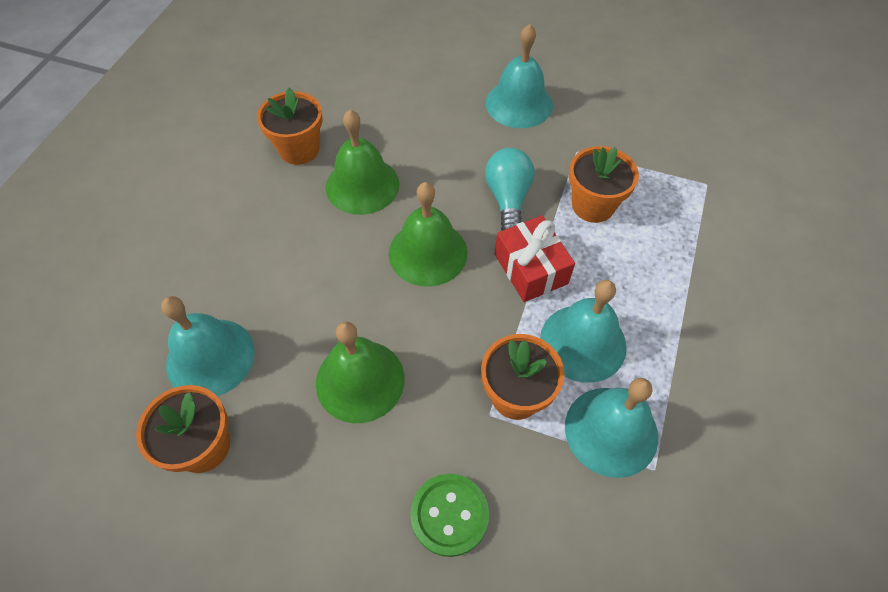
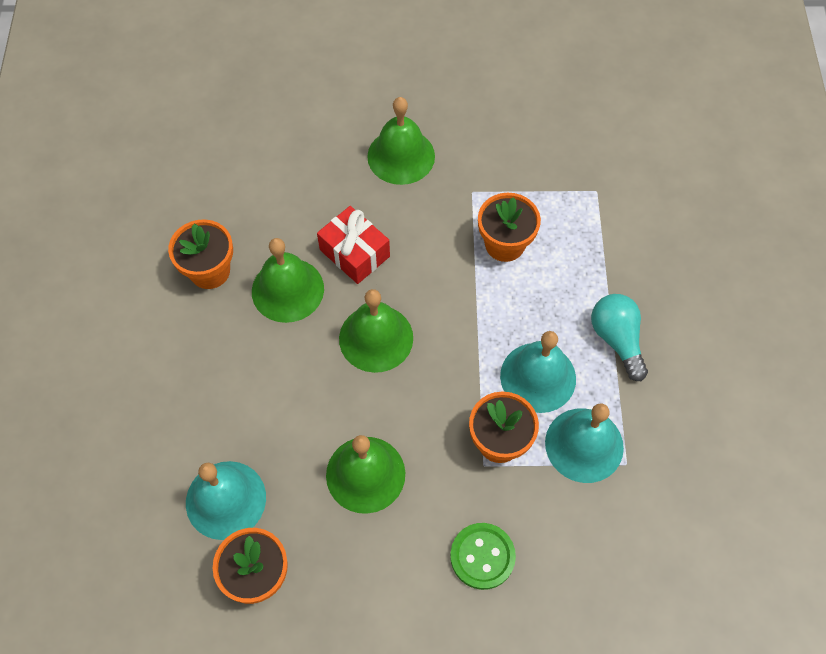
camera: 20 degrees left, 5 degrees up
(508, 199) = (427, 261): turquoise light bulb -> turquoise light bulb (617, 339)
(519, 104) = (401, 156): turquoise bell -> green bell
(530, 269) = (471, 324): red gift -> red gift (354, 253)

